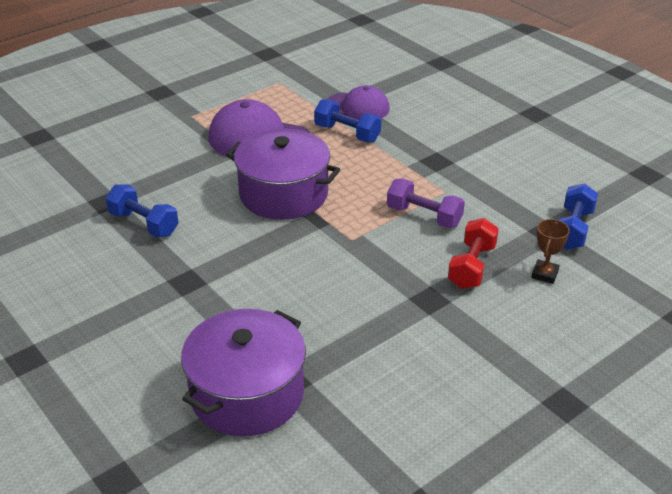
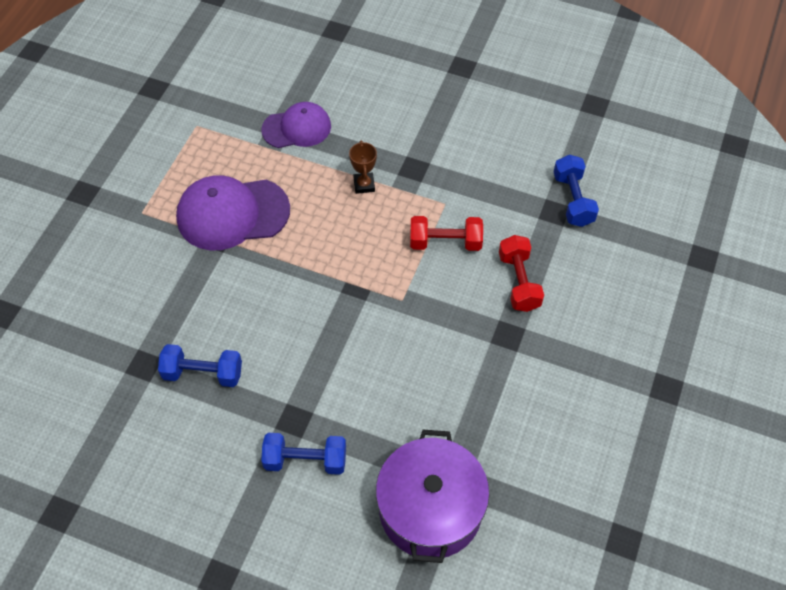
camera: 30 degrees left, 20 degrees up
(283, 194) = (306, 274): purple pot -> none
(347, 133) = (311, 168): blue dumbbell -> blue dumbbell (305, 460)
(424, 216) = (445, 242): purple dumbbell -> red dumbbell
(544, 274) = (579, 262): brown trophy -> brown trophy (364, 185)

